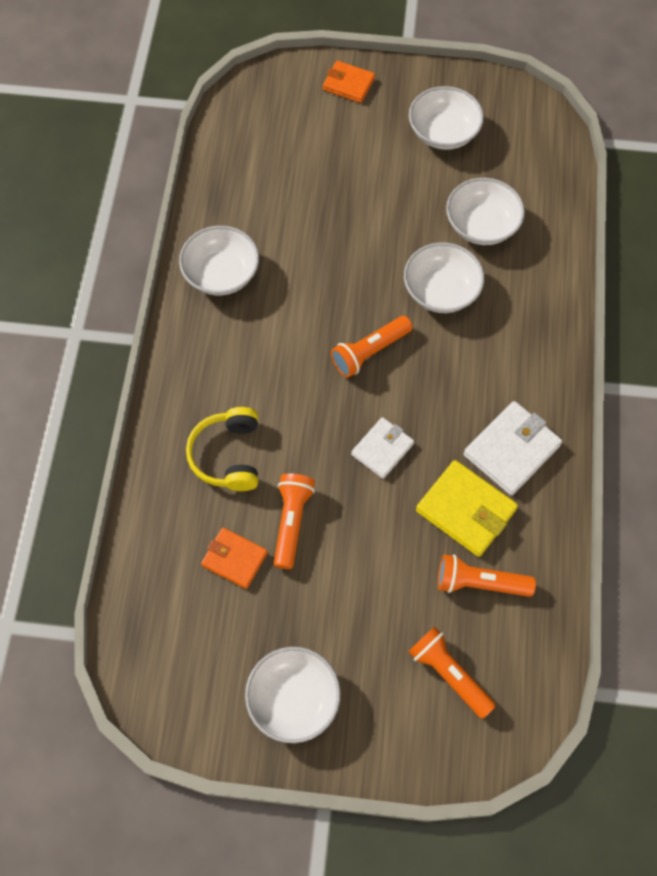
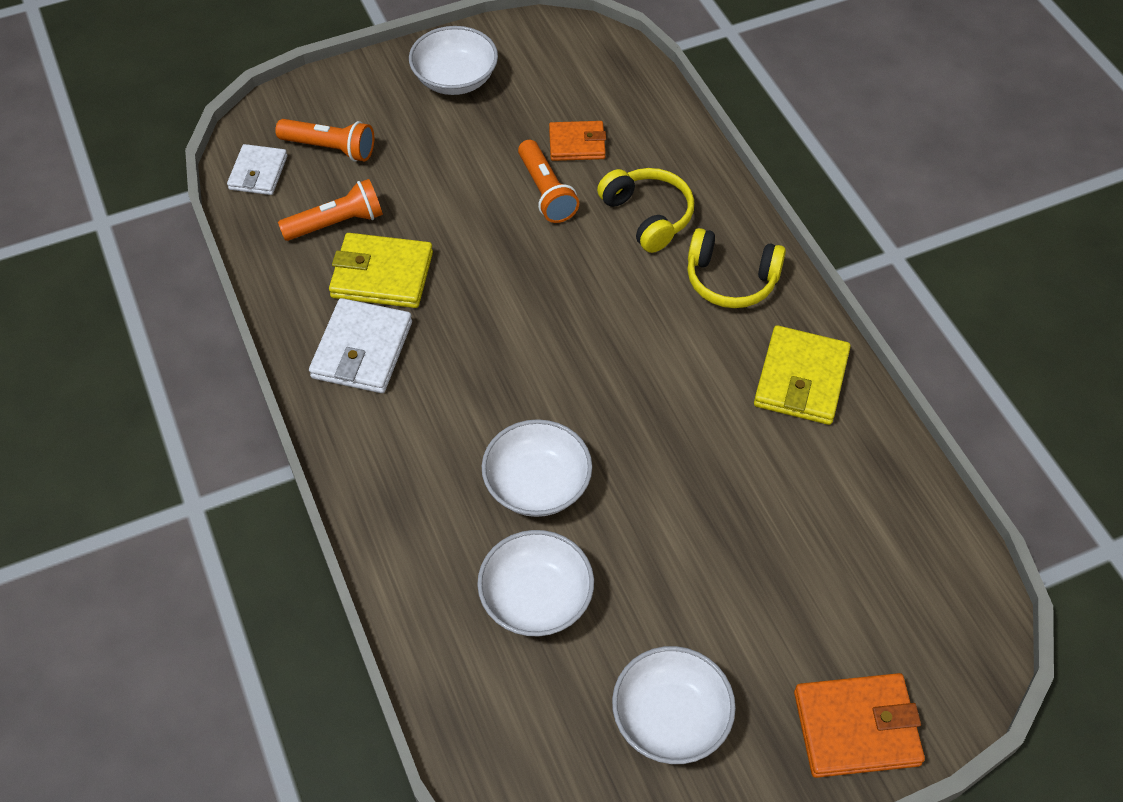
camera: 150 degrees right, 10 degrees down
(209, 368) = (731, 280): none -> yellow headphones
(221, 273) = (801, 379): white bowl -> yellow wallet
(348, 84) = (856, 728): orange wallet -> orange wallet, size x1.54
(369, 352) = (575, 375): orange flashlight -> none
(382, 449) = (499, 289): white wallet -> white wallet (258, 173)

